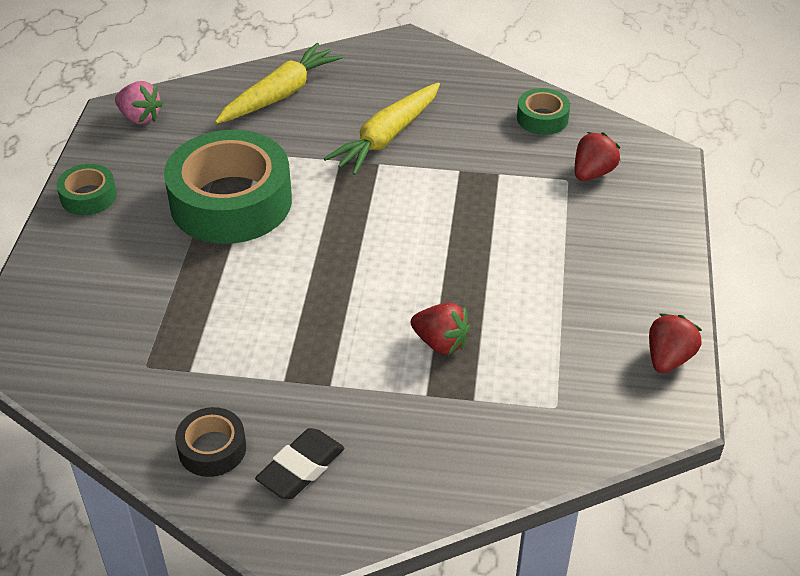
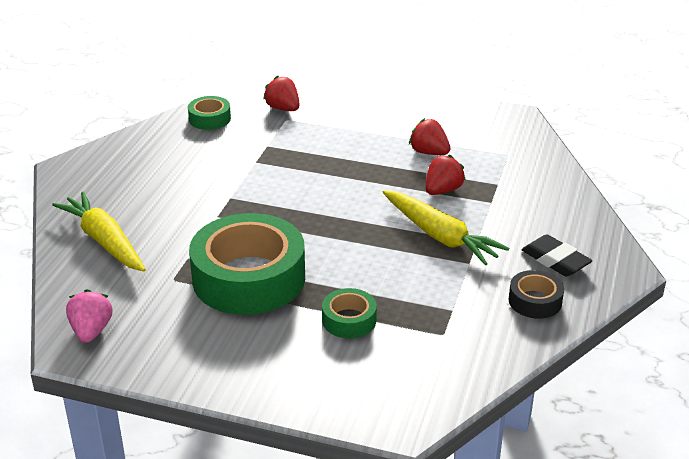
camera: 80 degrees left, 10 degrees down
(88, 196) = (205, 368): green tape -> green tape (349, 320)
(140, 117) = (91, 331): pink strawberry -> pink strawberry turned 45 degrees counterclockwise
(387, 137) = (198, 190): yellow carrot -> yellow carrot (440, 236)
(668, 358) = (471, 110): red strawberry -> red strawberry (429, 152)

